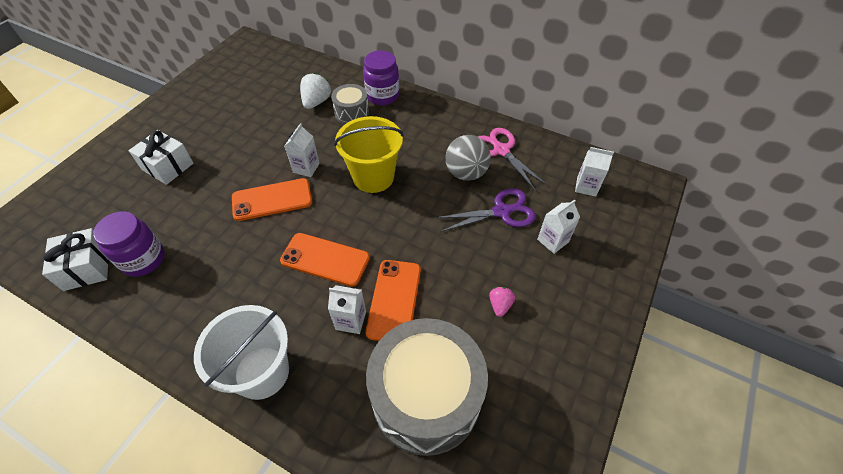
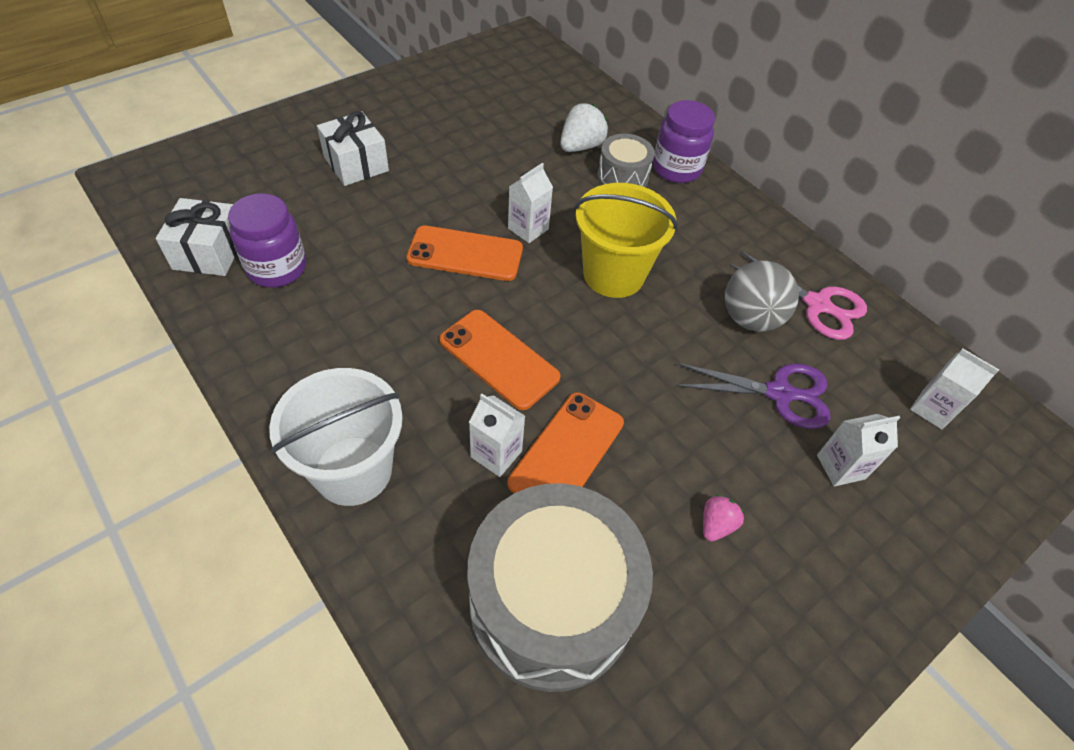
camera: 20 degrees right, 0 degrees up
(500, 150) = (818, 305): pink scissors -> pink scissors turned 135 degrees clockwise

